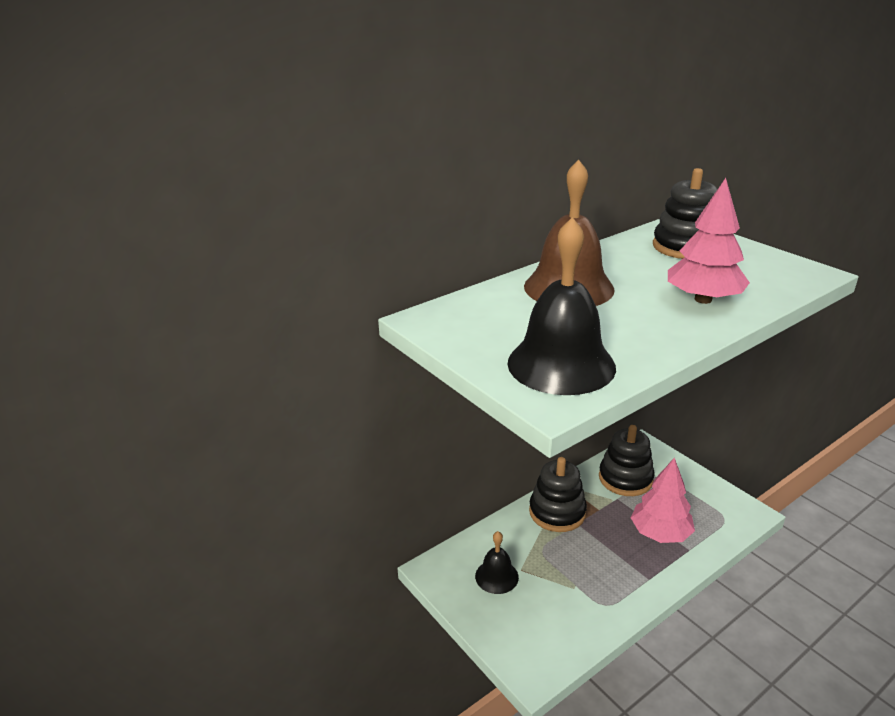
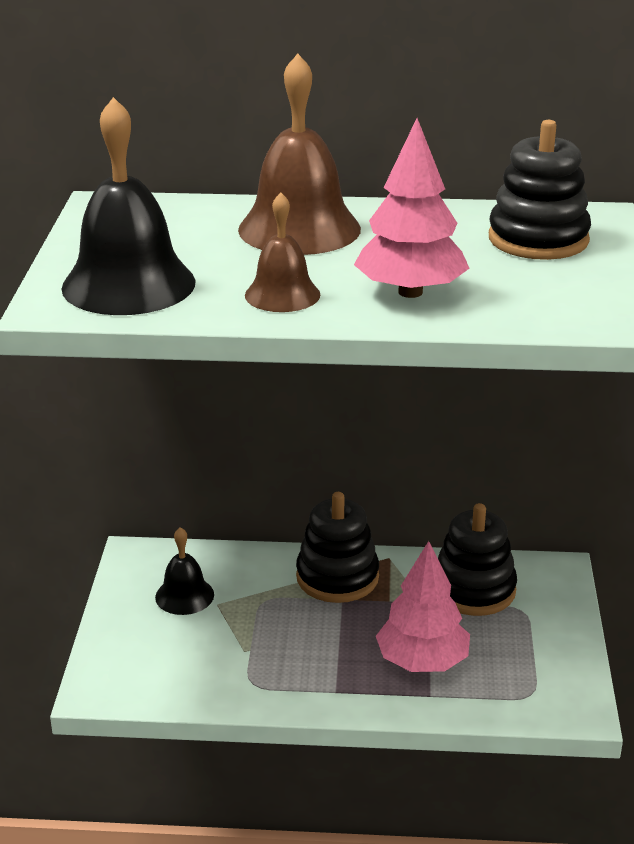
camera: 40 degrees right, 0 degrees up
(652, 330) = (282, 295): none -> brown bell

